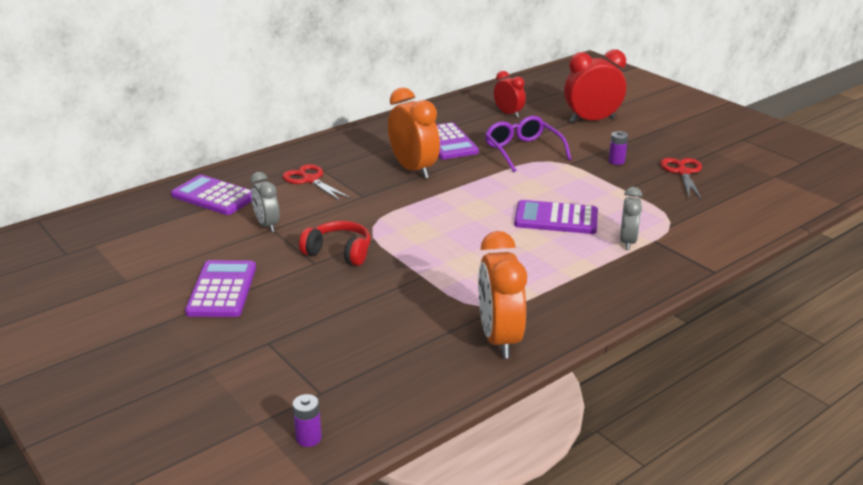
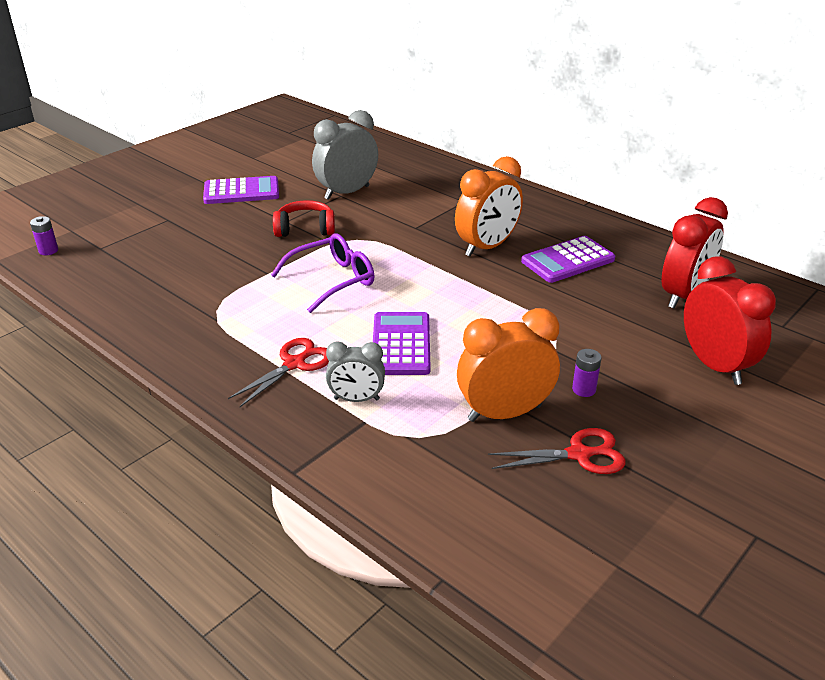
camera: 80 degrees right, 5 degrees up
(214, 196) = (392, 164): purple calculator -> none
(267, 225) = (347, 192): grey clock -> grey clock, size x1.68
(310, 180) = (439, 198): red scissors -> red scissors (294, 364)
(339, 252) = (305, 229): red headphones -> red headphones turned 105 degrees counterclockwise
(499, 339) = (161, 321): orange clock -> orange clock (504, 413)
(508, 114) = (684, 295): red clock -> red clock, size x1.68
(523, 151) = (574, 312): purple glasses -> purple glasses (332, 280)

